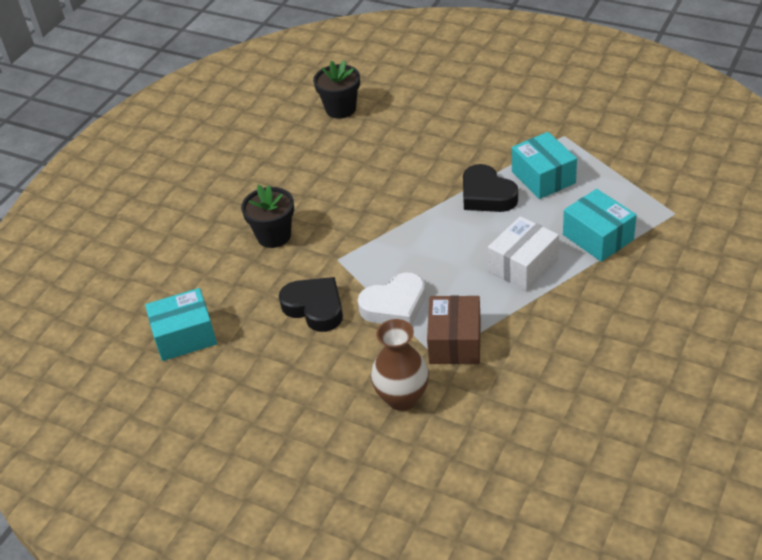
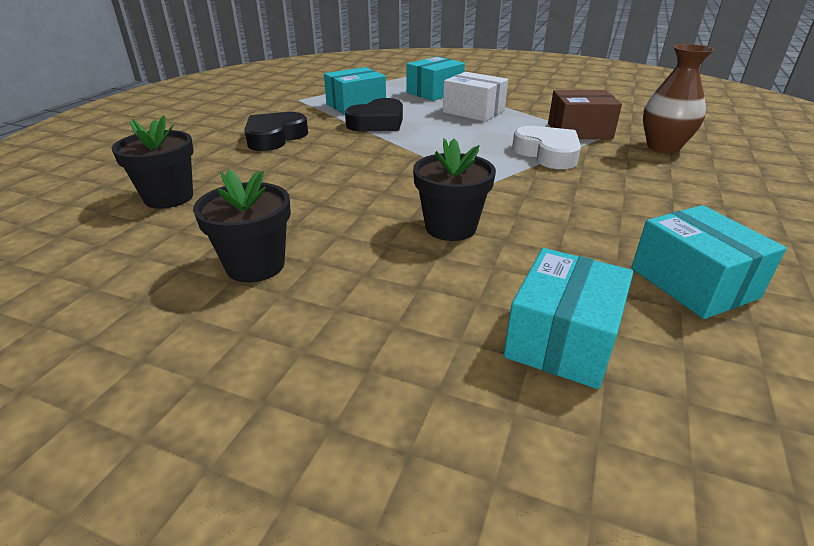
camera: 100 degrees left, 10 degrees down
(156, 269) = (562, 339): none -> turquoise box
(250, 159) = (255, 265): none -> black flower pot
(315, 308) = (574, 191): black heart -> black heart (274, 137)

